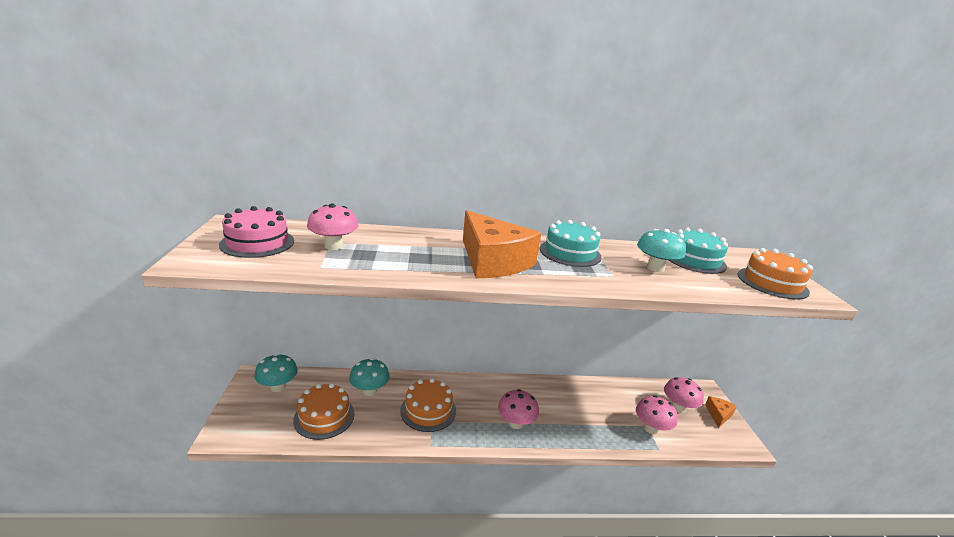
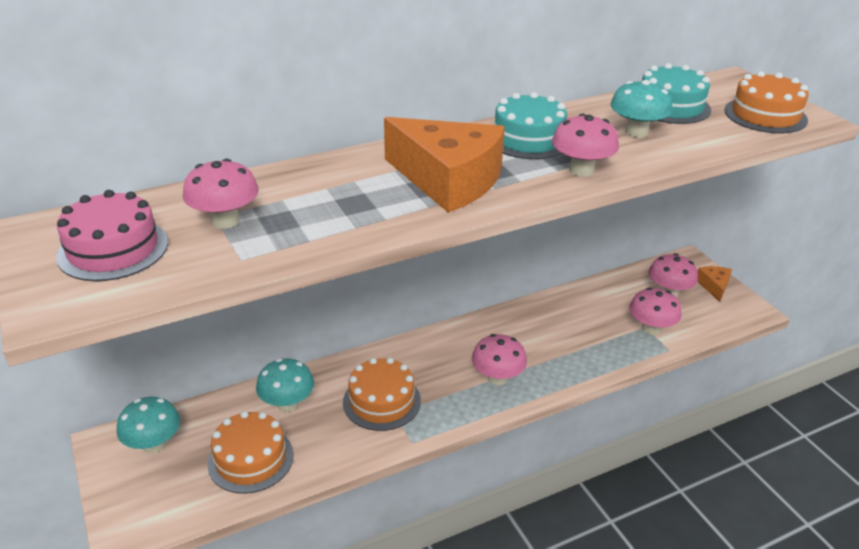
camera: 20 degrees left, 10 degrees up
(594, 279) = (581, 170): none -> pink mushroom

